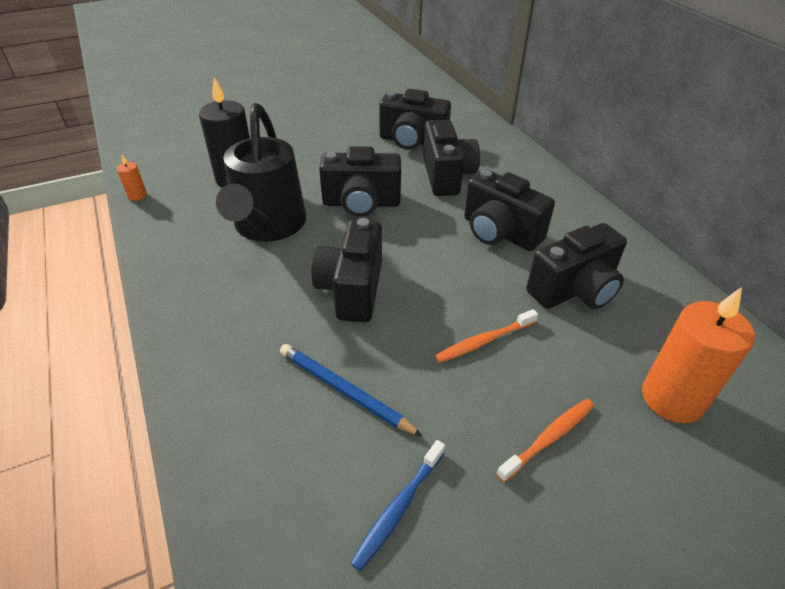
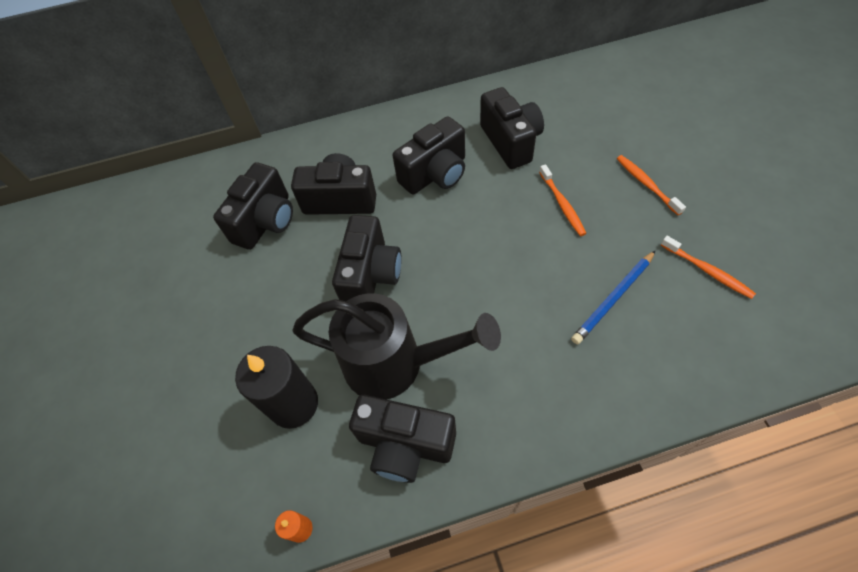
camera: 75 degrees left, 15 degrees up
(352, 289) = (499, 289): black camera -> black camera (405, 444)
(398, 508) = (707, 271): blue toothbrush -> orange toothbrush
(672, 398) = (611, 118): orange candle -> none

